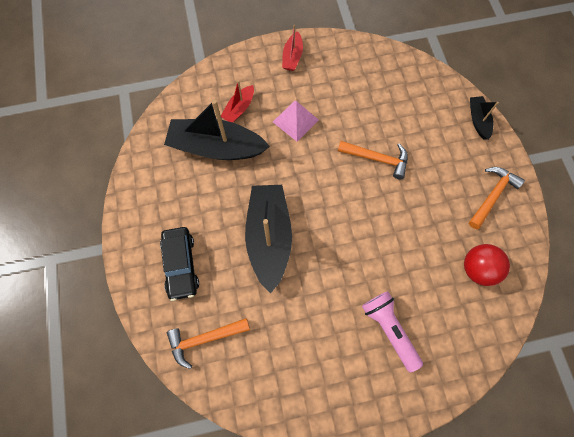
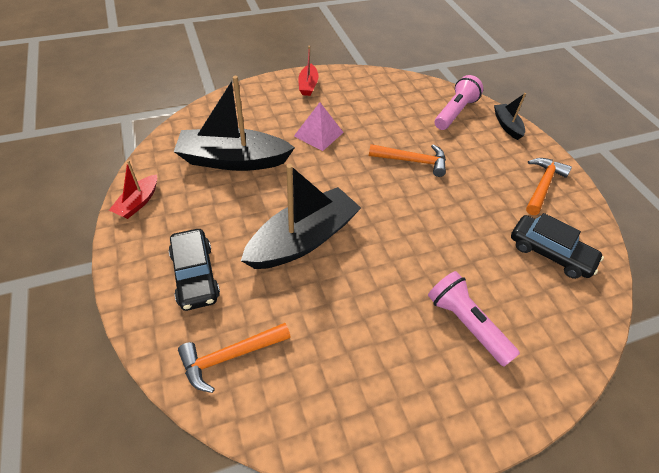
camera: 10 degrees left, 20 degrees down
(239, 108) = (256, 127): red boat -> red boat (138, 202)
(269, 238) = (303, 240): black boat -> black boat turned 60 degrees clockwise
(430, 100) = (455, 112): none -> pink flashlight
(478, 269) = (550, 253): red ball -> black car

